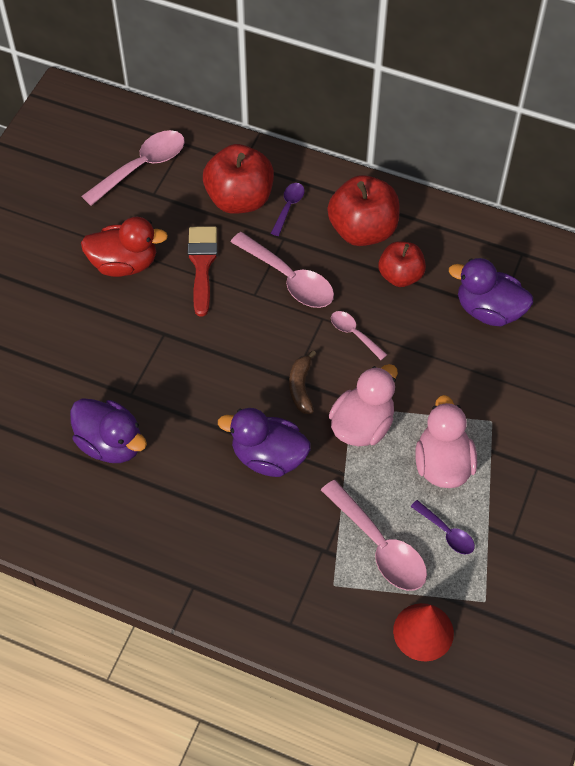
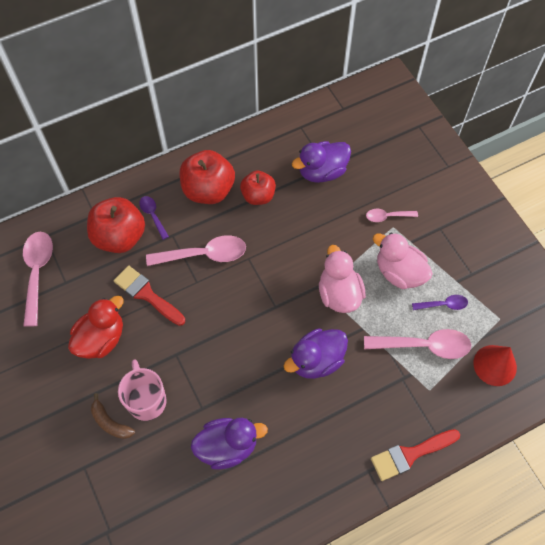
camera: 50 degrees left, 5 degrees up
(98, 344) = (146, 400): none -> pink mug
(245, 614) = (410, 454): none -> red brush
(301, 387) = (285, 306): brown banana -> brown banana (110, 422)
(354, 334) = (274, 250): pink spoon -> pink spoon (387, 216)

